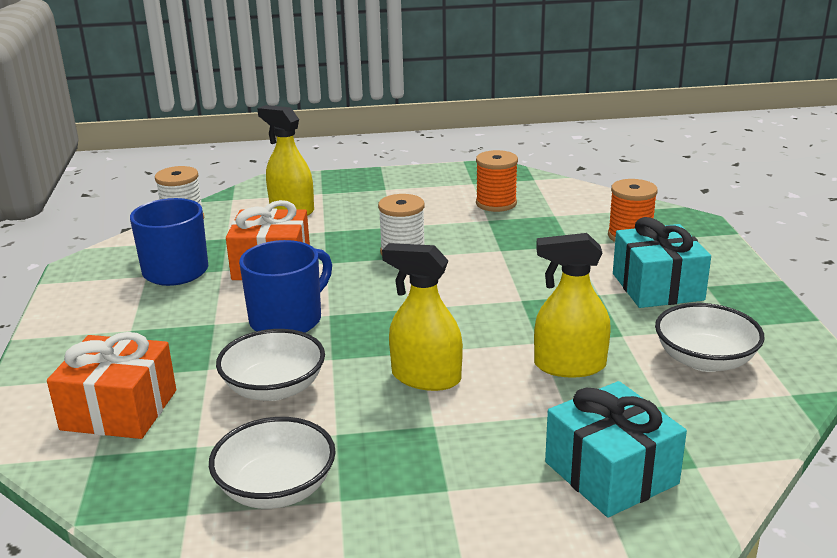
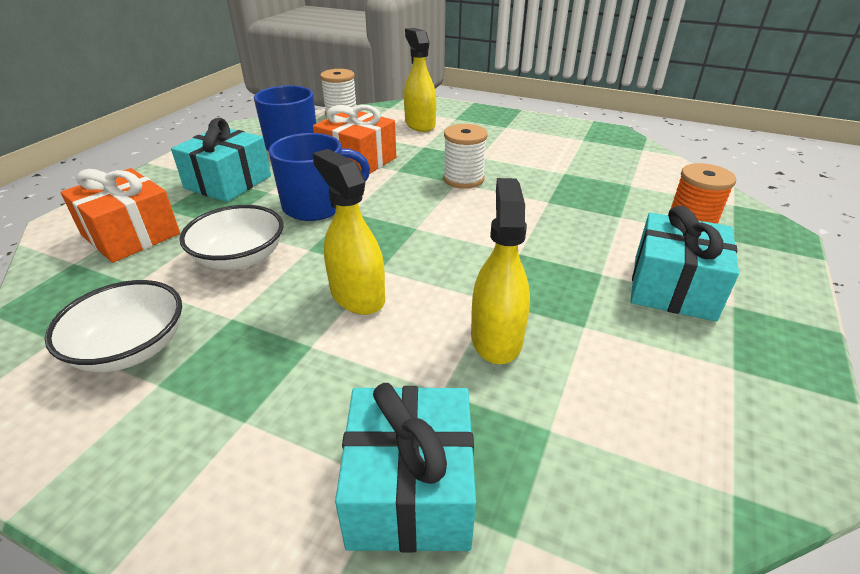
camera: 30 degrees right, 10 degrees up
(153, 328) = (228, 182): none -> turquoise gift
(496, 203) = (586, 161): orange spool -> none
(569, 366) = (496, 338): yellow spray bottle -> yellow spray bottle turned 60 degrees clockwise
(704, 360) = (653, 394): white bowl -> none

